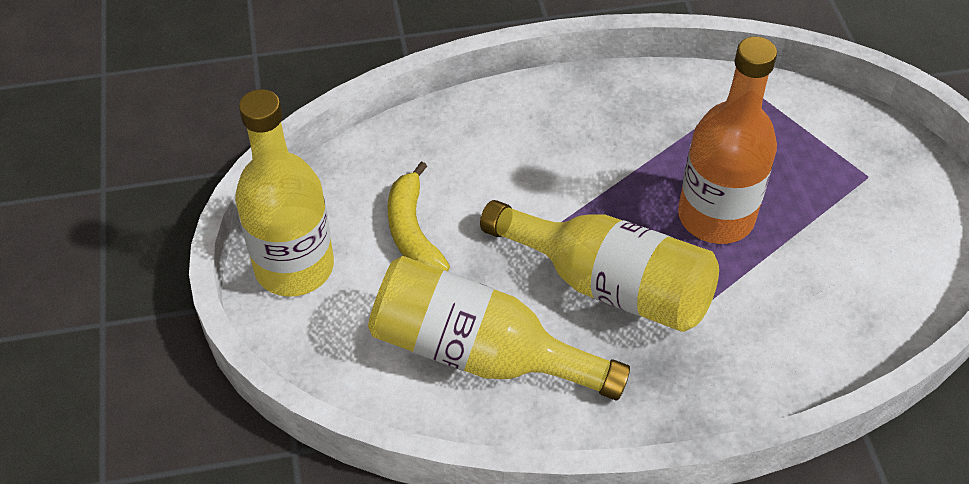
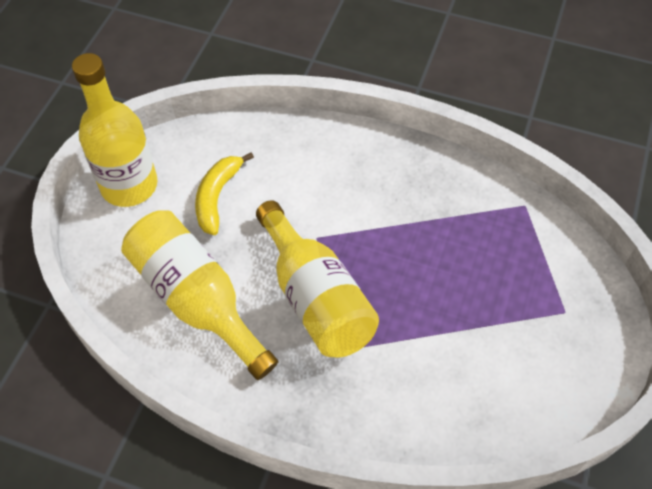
camera: 30 degrees right, 5 degrees up
(716, 216) = (427, 286): orange bottle -> none

